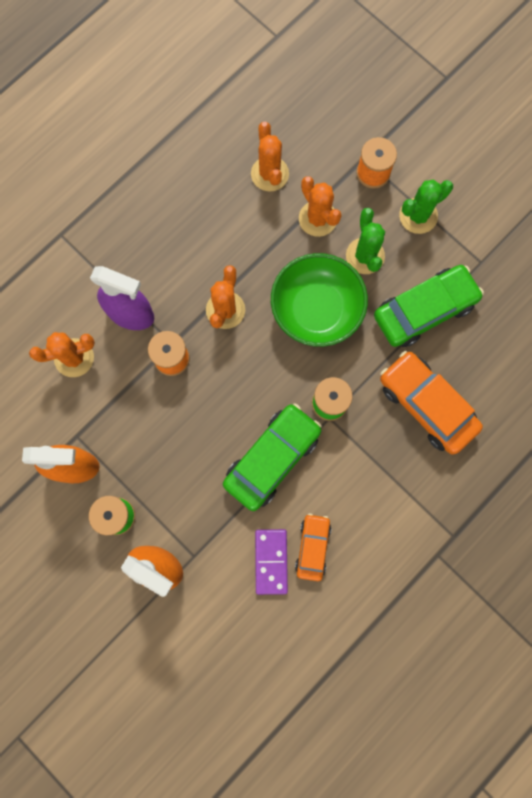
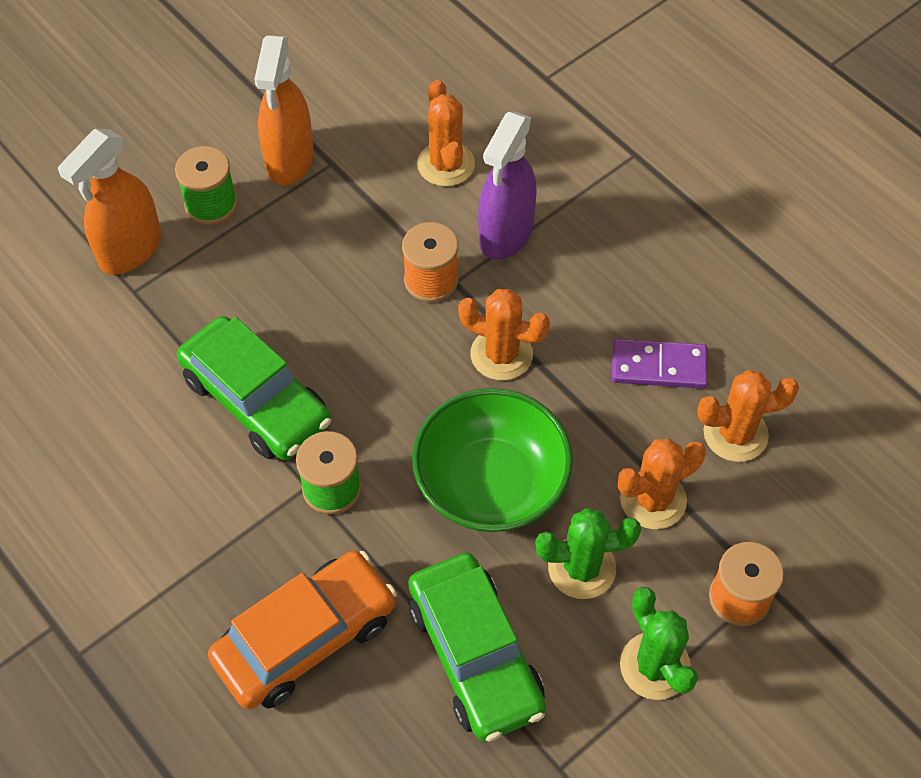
camera: 95 degrees right, 20 degrees down
(271, 561) = (103, 386): purple domino -> purple domino (659, 366)
(312, 547) = (111, 444): orange car -> none

